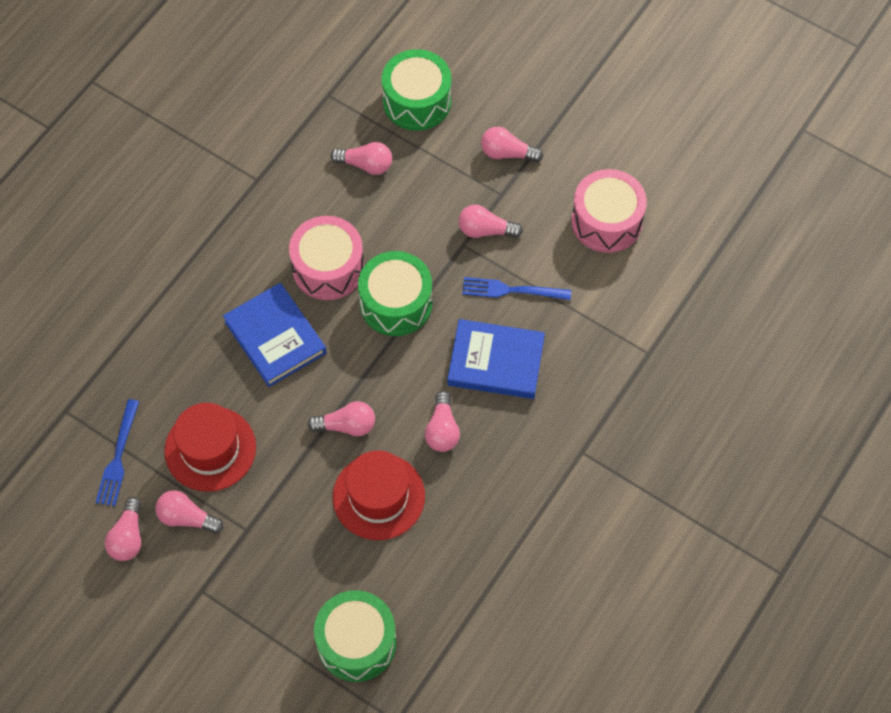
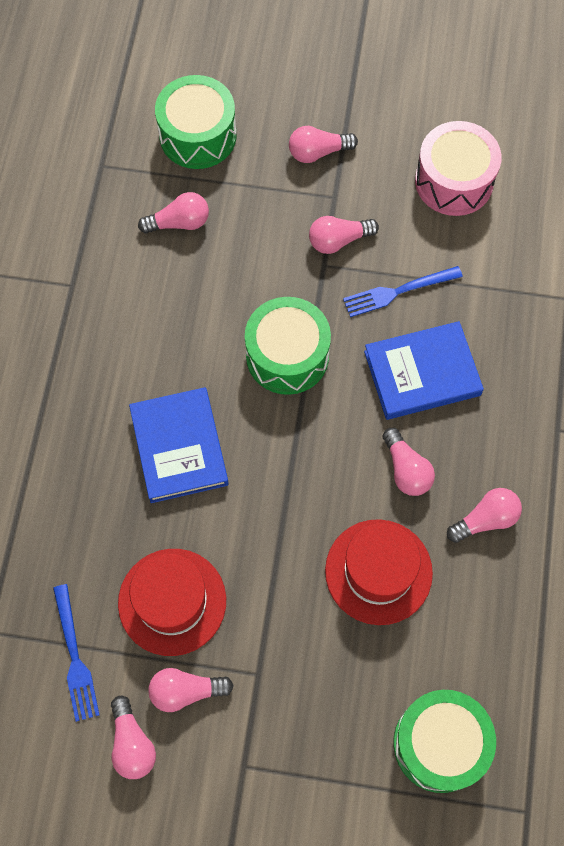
camera: 25 degrees left, 5 degrees up
(275, 337) = (179, 447): blue book -> blue book turned 45 degrees clockwise
(328, 268) = (196, 348): pink drum -> none
(346, 426) = (305, 510): pink light bulb -> pink light bulb (485, 519)

